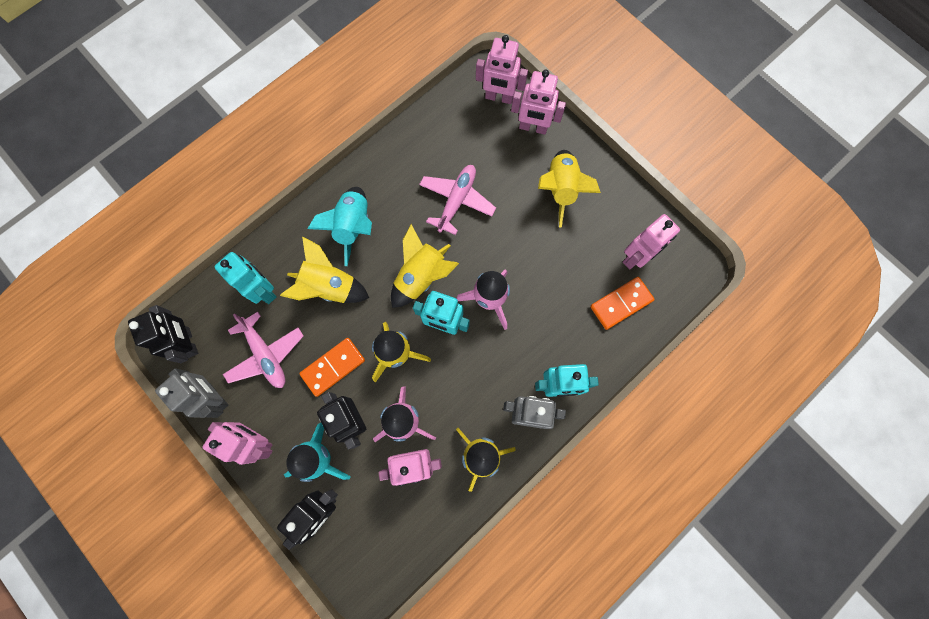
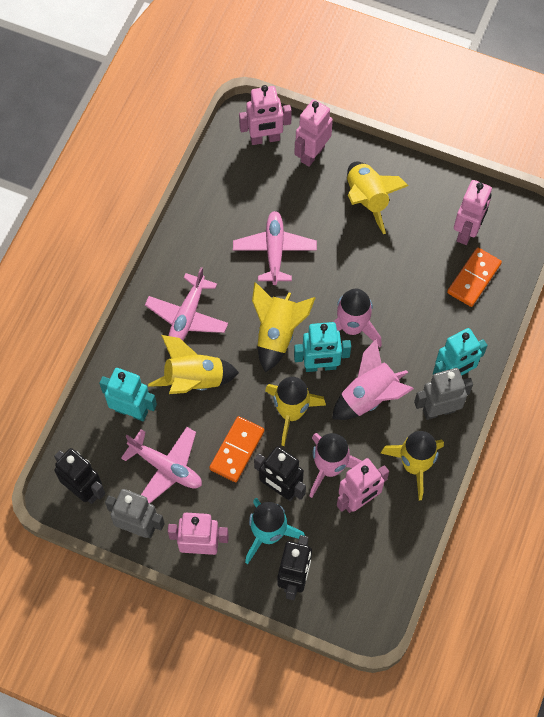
camera: 25 degrees left, 10 degrees down
(353, 227) = (187, 316): turquoise rocket -> pink plane
(472, 371) = (369, 396): none -> pink rocket
(533, 128) = (312, 154): pink robot -> pink robot turned 135 degrees clockwise

